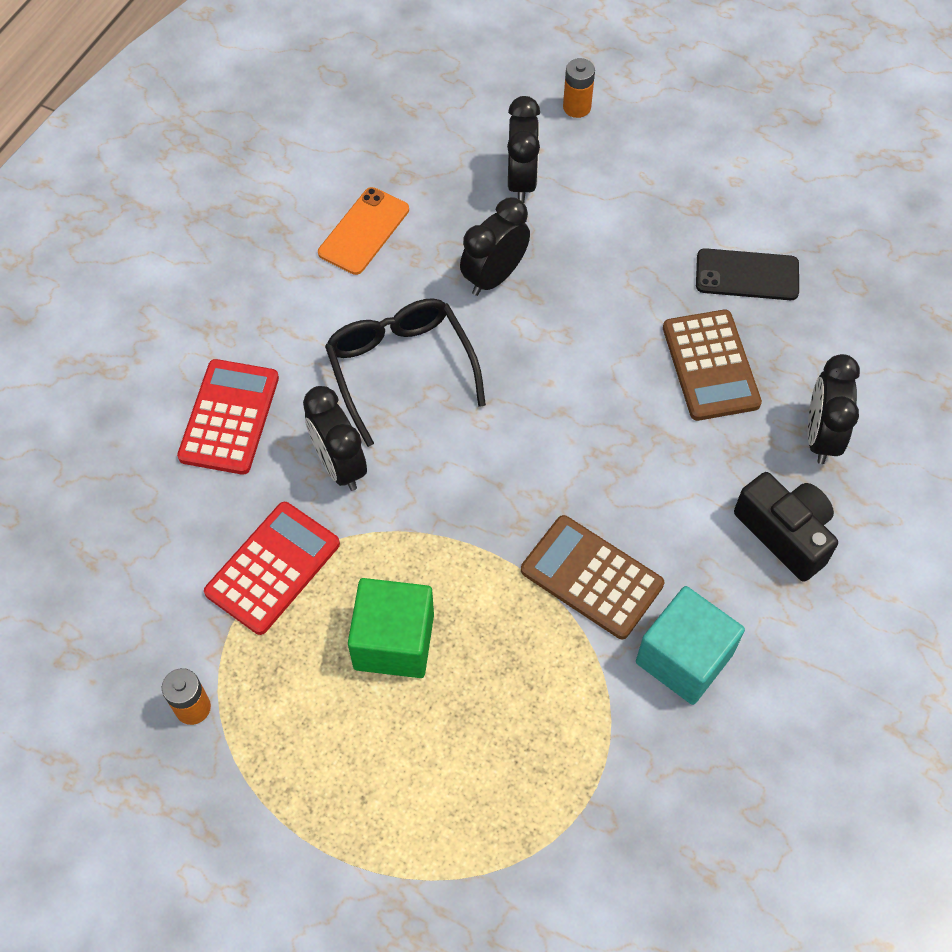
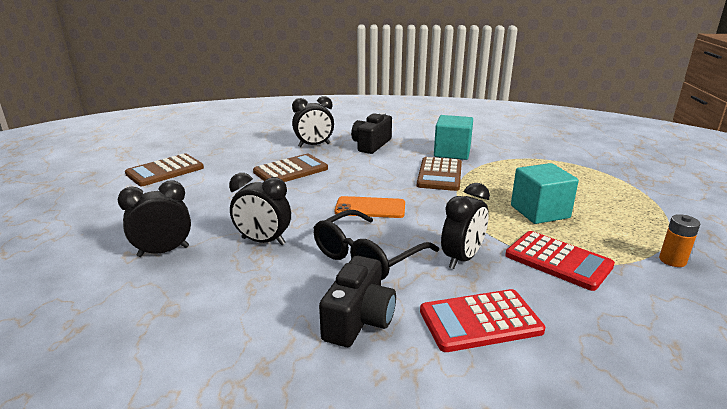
camera: 115 degrees left, 35 degrees down
(273, 568) = (558, 261): red calculator -> red calculator turned 150 degrees counterclockwise
(295, 317) = (359, 319): none -> black camera
(364, 231) = (244, 312): orange phone -> orange phone (370, 208)
(394, 641) = (539, 212): green cube -> turquoise cube
(577, 107) = (76, 246): orange battery -> none
(747, 275) = (222, 171): black phone -> none
(782, 204) = (165, 171): none -> brown calculator

